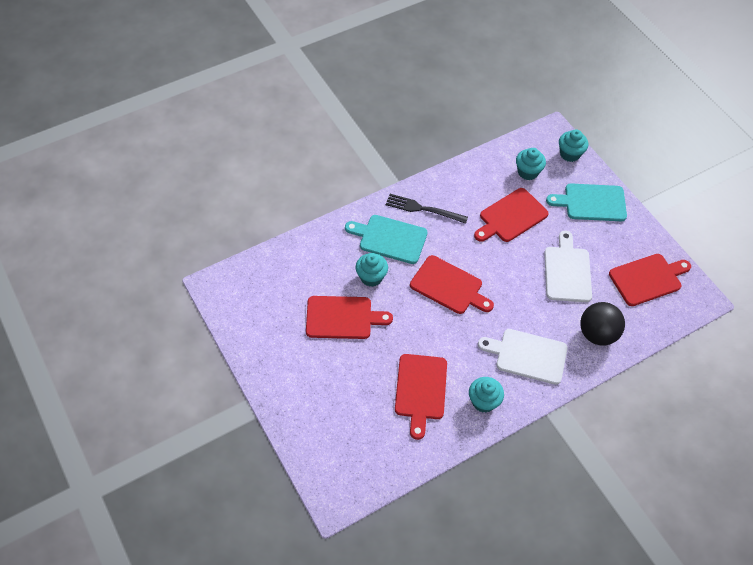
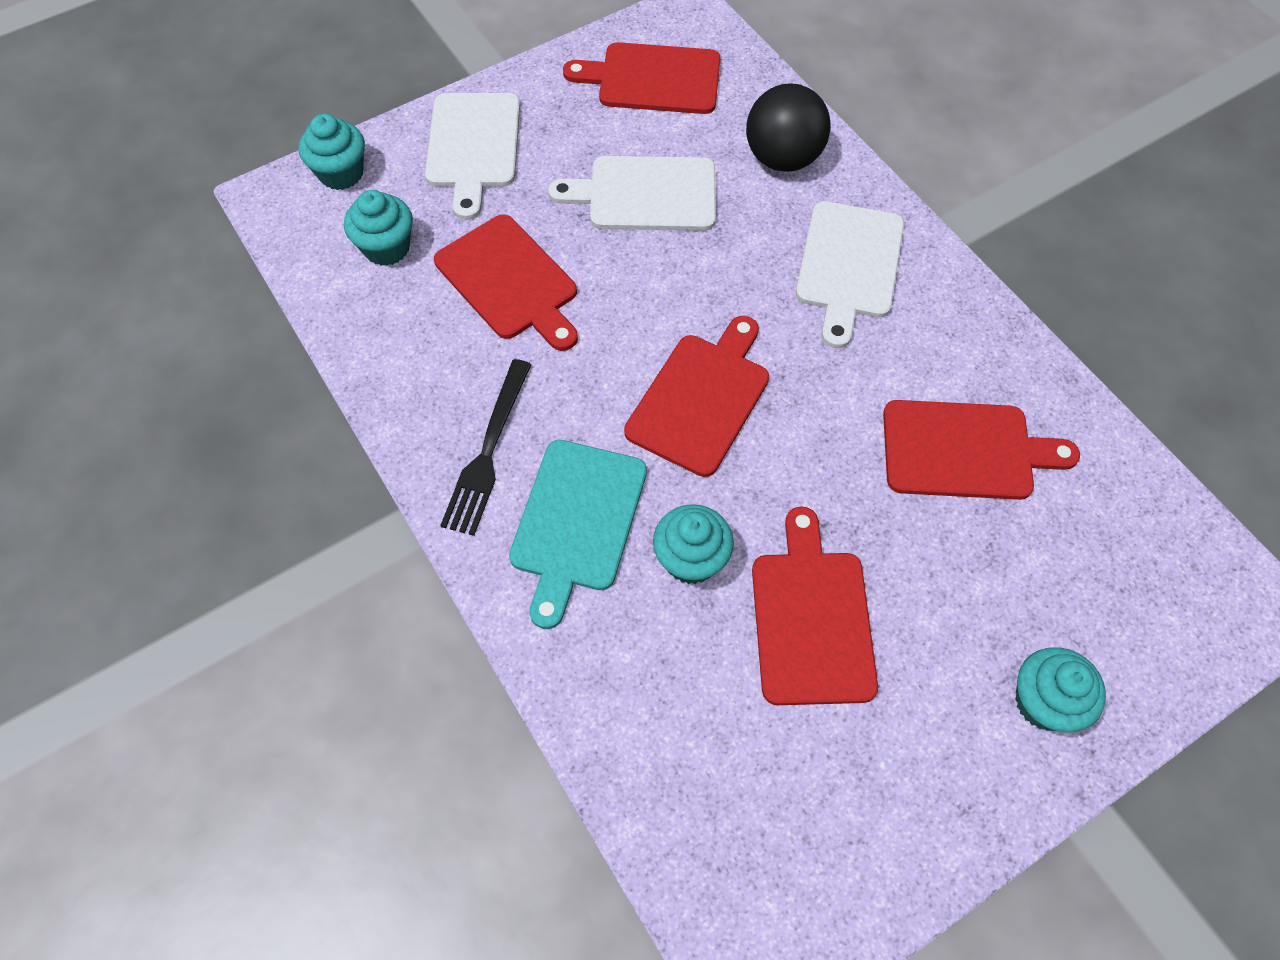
camera: 90 degrees left, 5 degrees up
(483, 401) = (964, 340): turquoise cupcake -> turquoise cupcake (1043, 702)
(592, 202) = (473, 146): turquoise cutting board -> white cutting board
(647, 279) = (653, 79): red cutting board -> red cutting board turned 60 degrees counterclockwise

